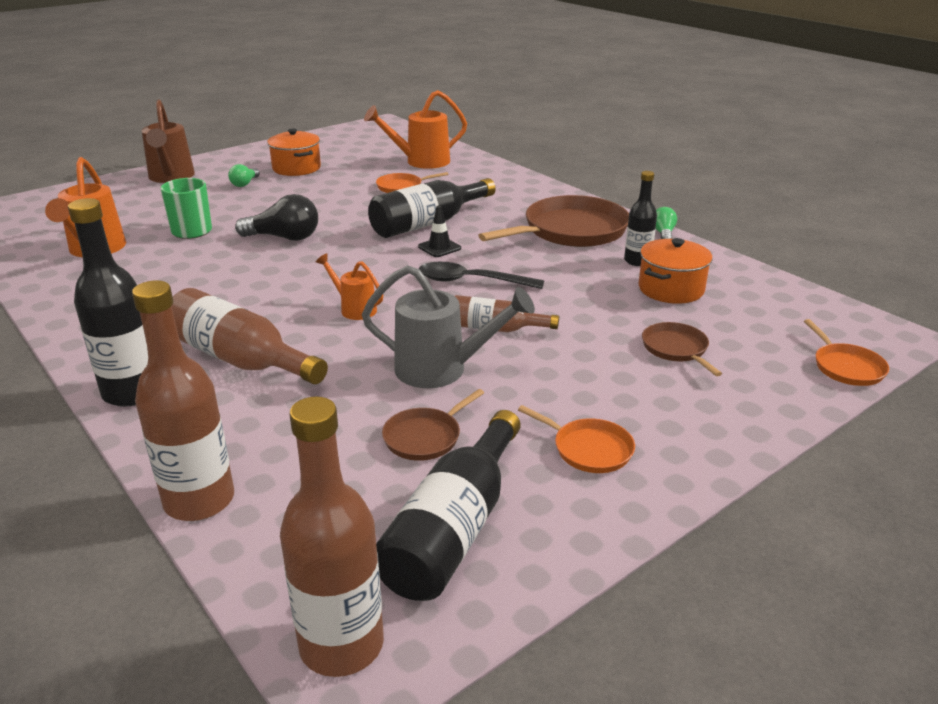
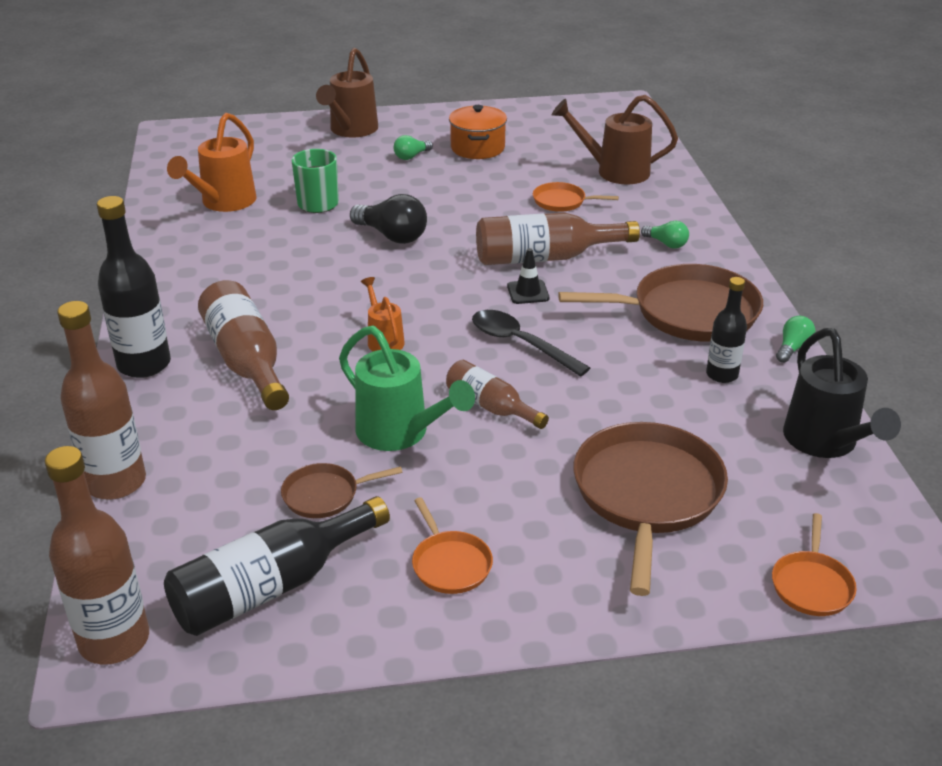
camera: 30 degrees right, 5 degrees up
(421, 162) = (615, 171): orange watering can -> brown watering can
(427, 223) = (544, 257): black bottle -> brown bottle
(441, 370) = (400, 433): grey watering can -> green watering can
(508, 195) = (666, 244): none -> green light bulb
(671, 289) = (721, 422): orange pot -> none
(676, 349) = (647, 494): brown pan -> brown pan, size x2.04
(749, 281) = (825, 442): none -> black watering can

